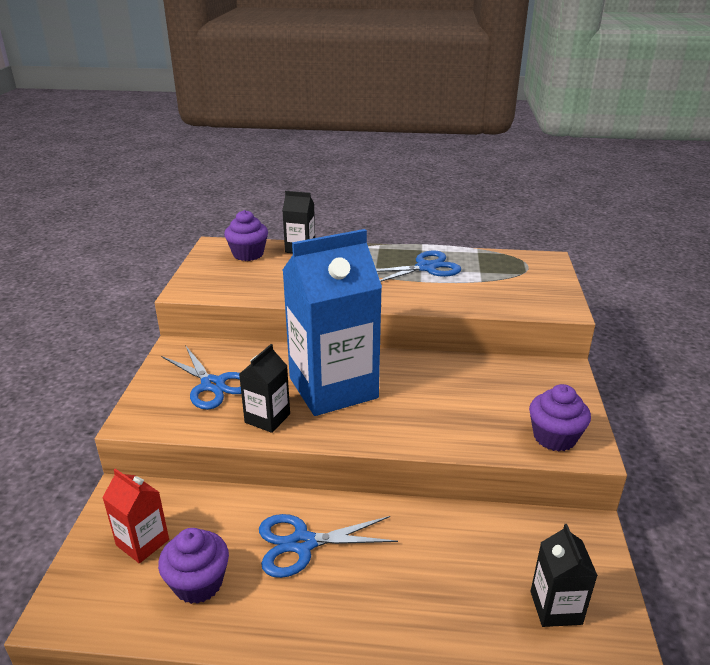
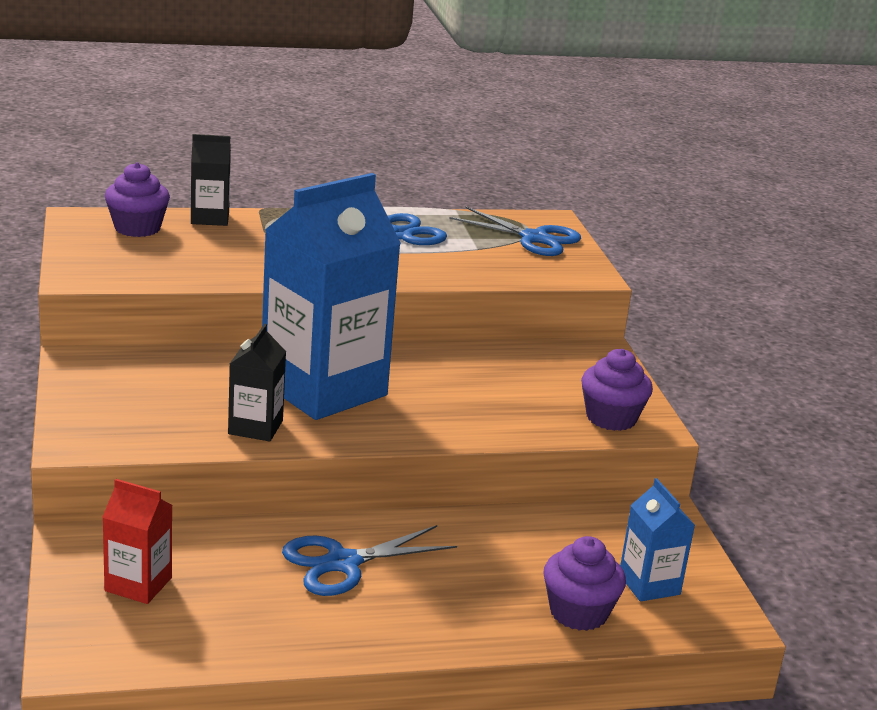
camera: 20 degrees left, 5 degrees down
(198, 583) = (234, 613): purple cupcake -> purple cupcake (578, 612)
(212, 385) = (158, 397): blue scissors -> blue scissors (534, 238)
(556, 607) = (649, 584): black carton -> blue carton

